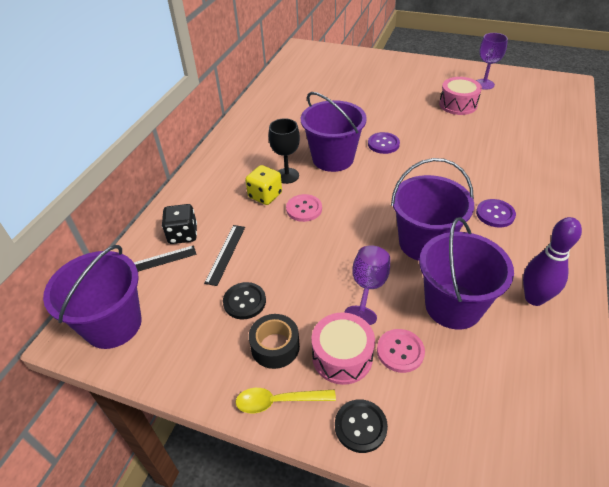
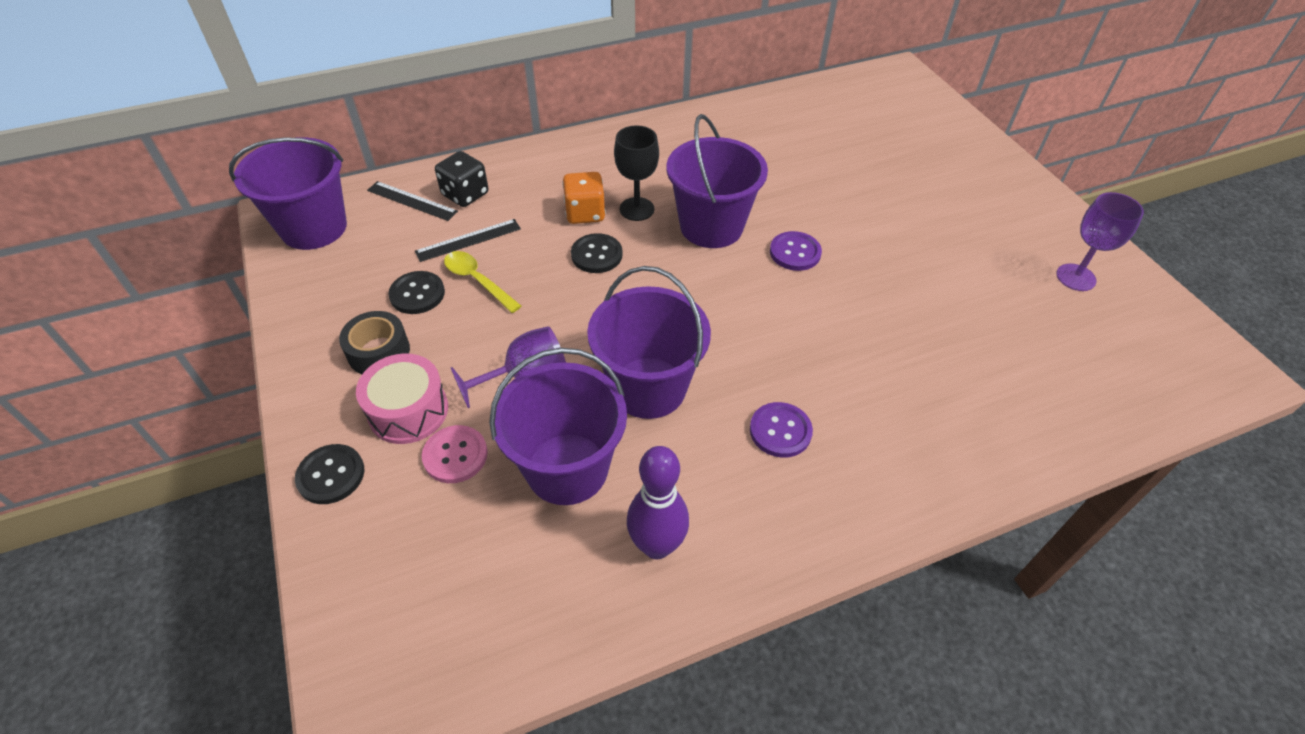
camera: 45 degrees right, 5 degrees up
(265, 195) = (585, 213): yellow dice -> orange dice
(278, 401) = (314, 394): yellow spoon -> yellow spoon (477, 280)
(304, 209) = (596, 255): pink button -> black button
(458, 104) = (982, 276): pink drum -> none

